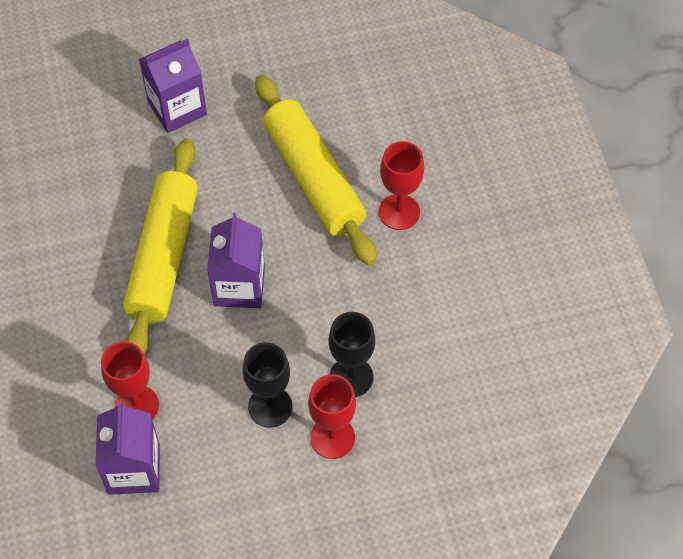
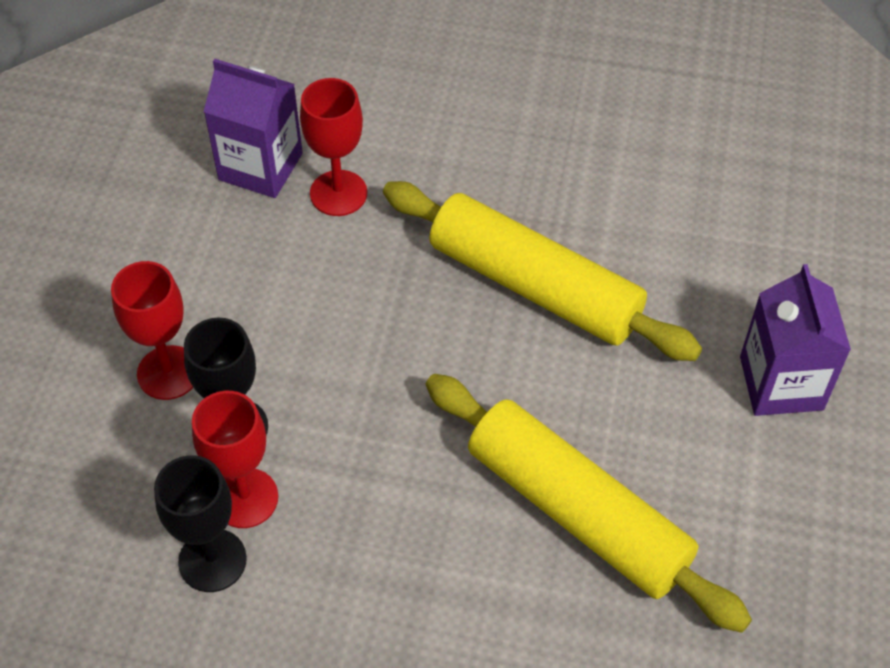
camera: 115 degrees right, 5 degrees down
(239, 286) = (444, 352): purple carton -> none
(270, 407) = (252, 323): black goblet -> black goblet (212, 560)
(314, 178) = (577, 512): yellow rolling pin -> yellow rolling pin turned 45 degrees clockwise
(399, 212) = (460, 603): red goblet -> red goblet (245, 498)

